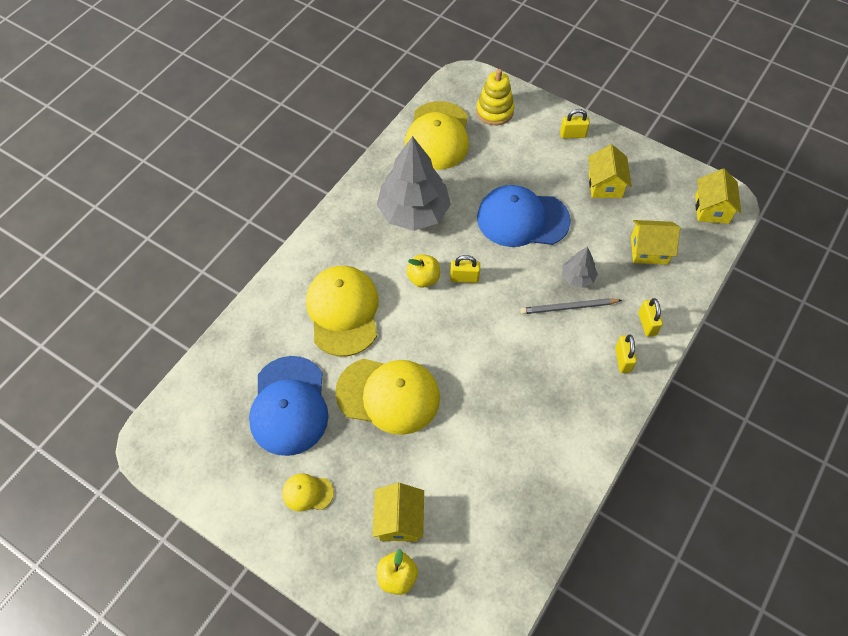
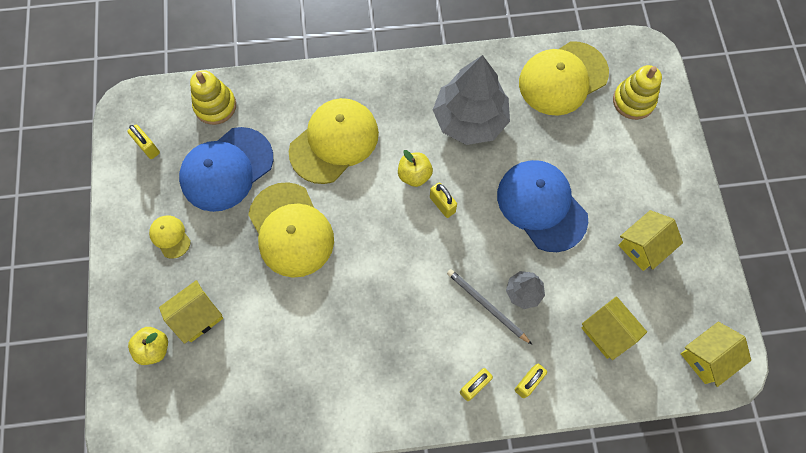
camera: 50 degrees right, 10 degrees up
(223, 374) = (215, 106): none -> yellow stacking toy
(572, 135) = (672, 181): yellow padlock -> yellow padlock (148, 147)

